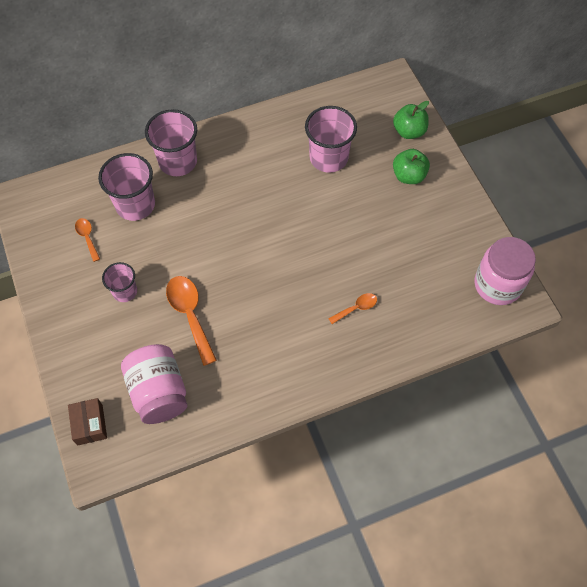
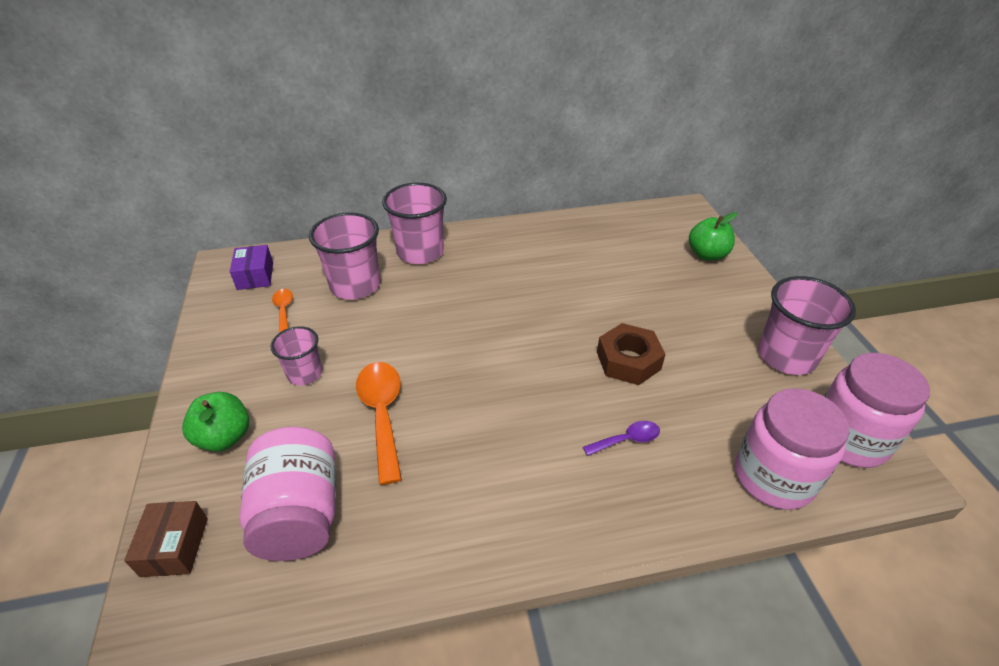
camera: 10 degrees right, 20 degrees down
(50, 207) = (255, 276): none -> purple box
(328, 158) = (604, 268): pink cup -> pink cup (786, 356)
(353, 244) = (628, 360): none -> brown nut
(356, 308) = (627, 440): orange spoon -> purple spoon
(408, 176) = (707, 296): green apple -> green apple (224, 437)
(448, 320) = (773, 477): none -> pink jar

